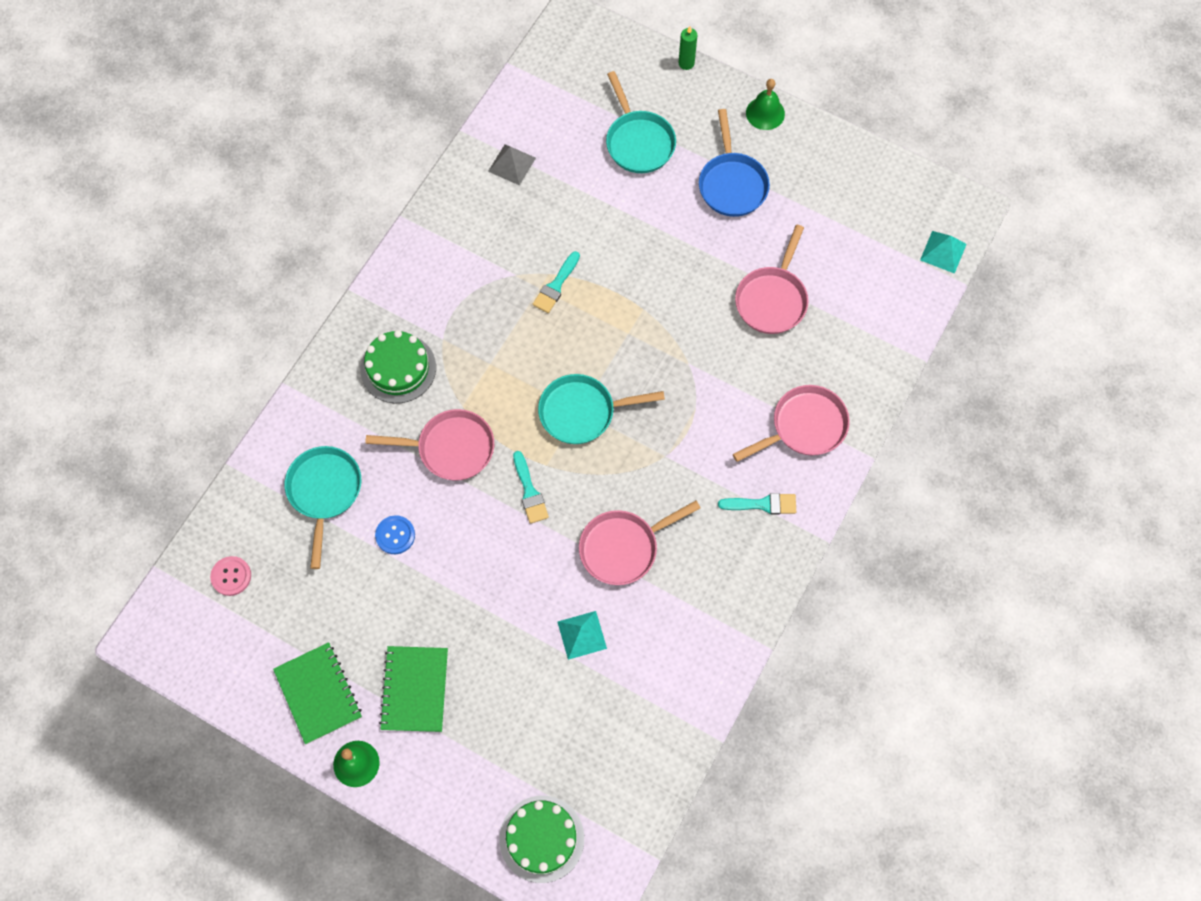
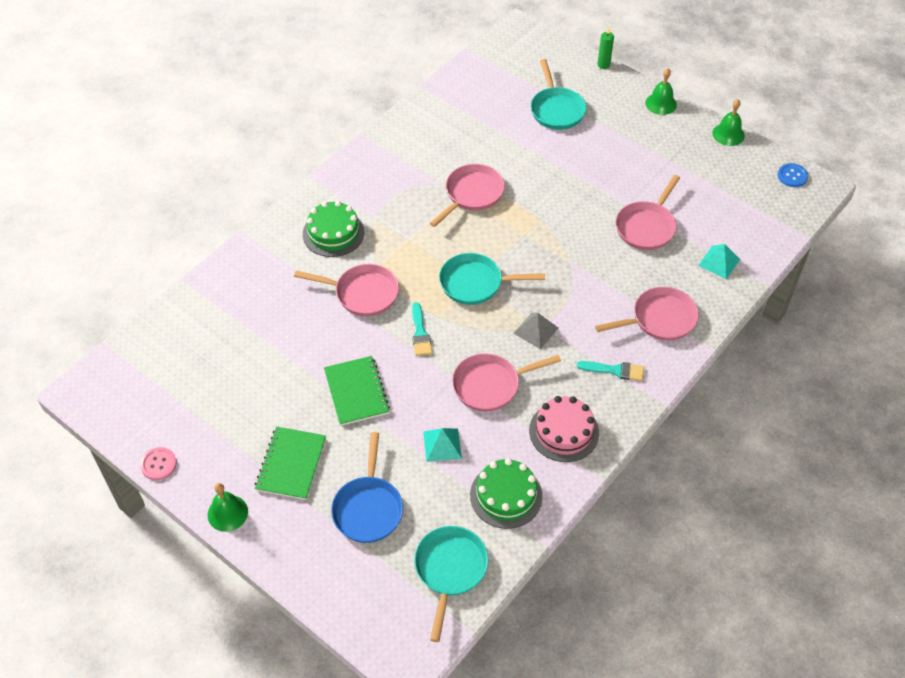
camera: 10 degrees right, 15 degrees down
(231, 576) = (162, 358): pink button -> pink button (158, 464)
(318, 693) = (210, 454): green notebook -> green notebook (356, 392)
(324, 492) = (253, 309): turquoise pan -> turquoise pan (450, 570)
(395, 535) = (302, 348): blue button -> blue button (792, 176)
(512, 164) = (454, 112): grey pyramid -> grey pyramid (536, 330)
(541, 839) = (374, 599): green cake -> green cake (506, 495)
(556, 285) = (472, 194): turquoise brush -> pink pan
(716, 594) = (564, 431): none -> pink cake
(732, 184) = (626, 146): blue pan -> blue pan (368, 508)
(852, 147) = (728, 134): none -> green bell
(943, 252) = (794, 213): turquoise pyramid -> turquoise pyramid (719, 262)

